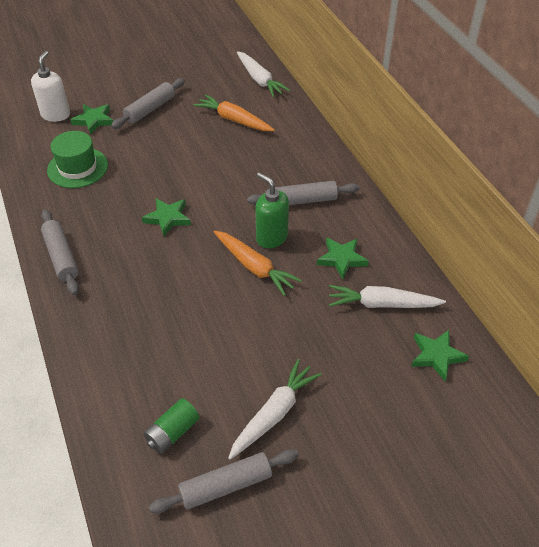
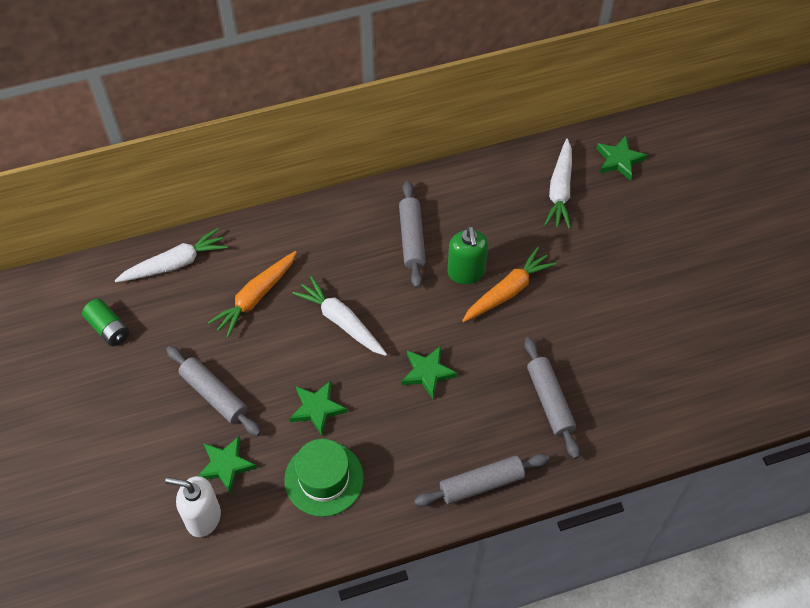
camera: 85 degrees left, 10 degrees up
(172, 432) = (704, 368): green battery -> green battery (108, 328)
(226, 486) = (752, 328): grey rolling pin -> grey rolling pin (550, 401)
(271, 237) = (466, 272): green soap dispenser -> green soap dispenser turned 60 degrees counterclockwise
(274, 413) = (682, 287): white carrot -> white carrot (341, 321)
(341, 259) = (501, 214): green star -> green star (317, 409)

